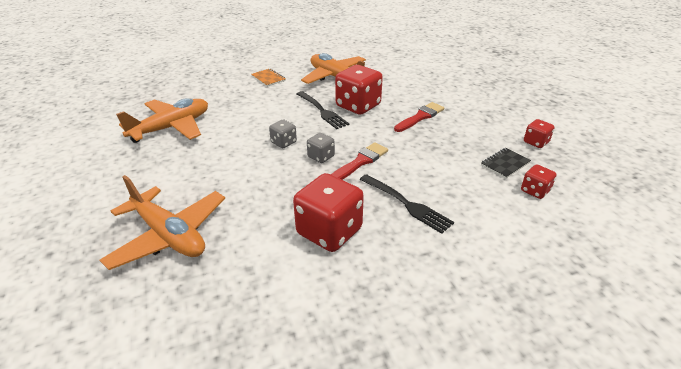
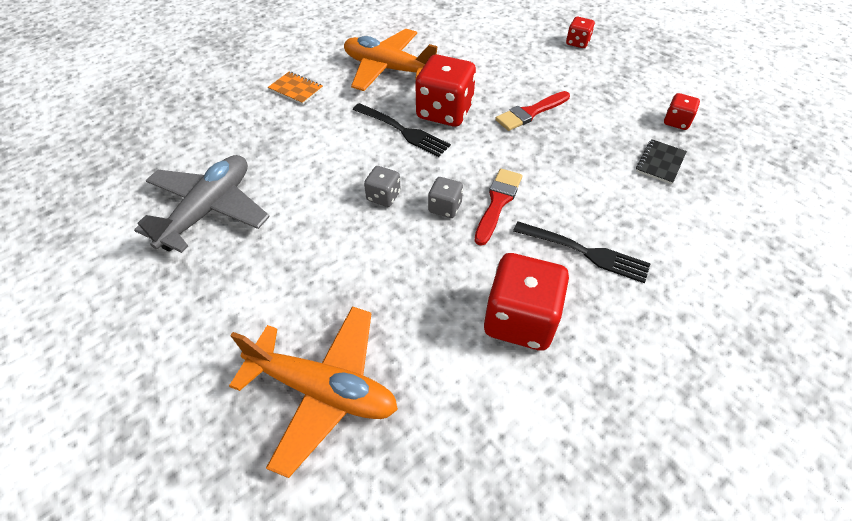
camera: 20 degrees left, 15 degrees up
(171, 128) = (209, 210): orange plane -> grey plane
(420, 117) = (530, 113): red brush -> red brush turned 150 degrees counterclockwise
(535, 191) = (709, 193): red dice -> red dice (577, 42)

